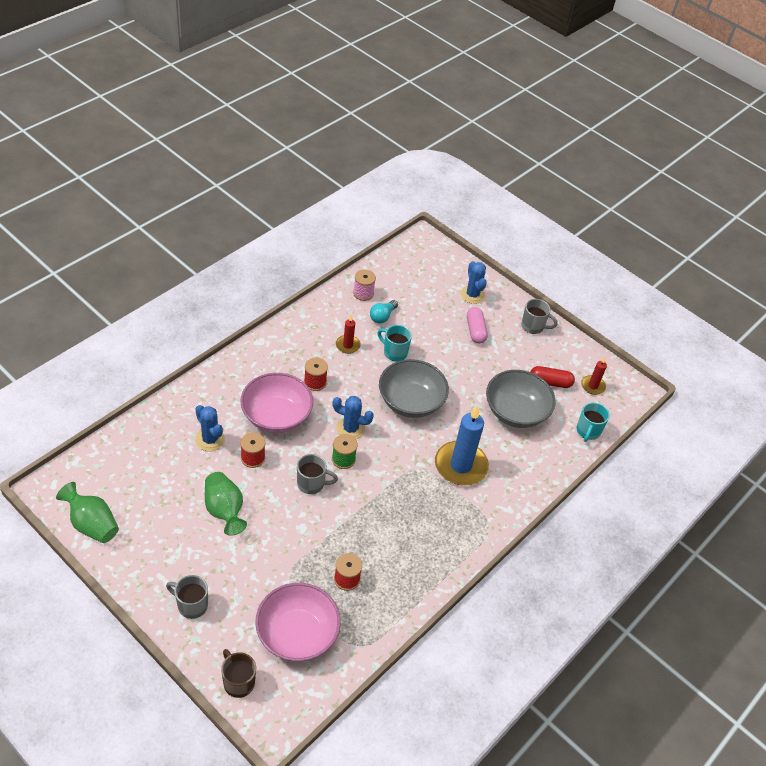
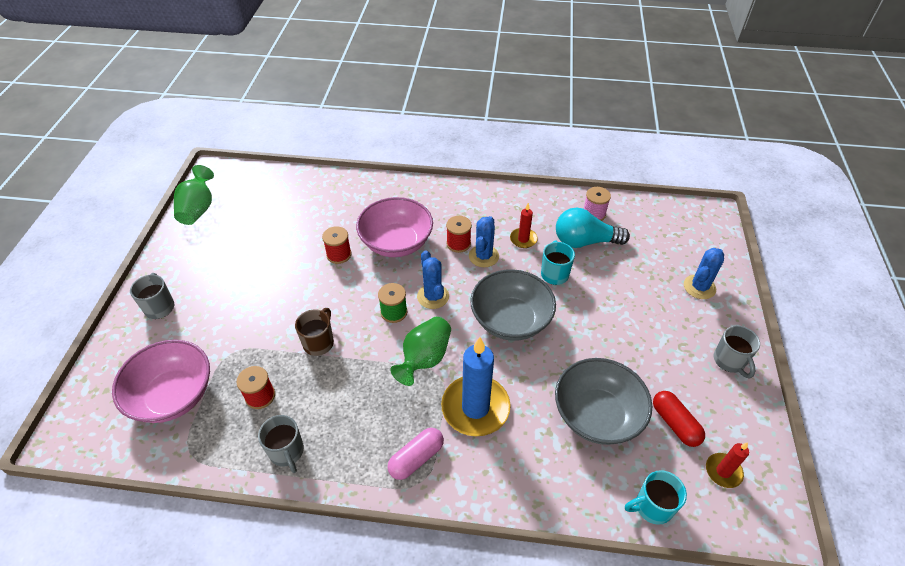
camera: 60 degrees right, 0 degrees up
(210, 439) = (333, 220): blue cactus -> blue cactus (483, 256)
(224, 510) = (270, 270): green vase -> green vase (424, 359)
(238, 682) = (98, 384): brown mug -> brown mug (319, 342)
(311, 484) = (346, 307): grey mug -> grey mug (287, 452)
(382, 316) = (585, 241): turquoise light bulb -> turquoise light bulb, size x1.70
(475, 330) = (658, 316): pink capsule -> pink capsule (416, 458)

